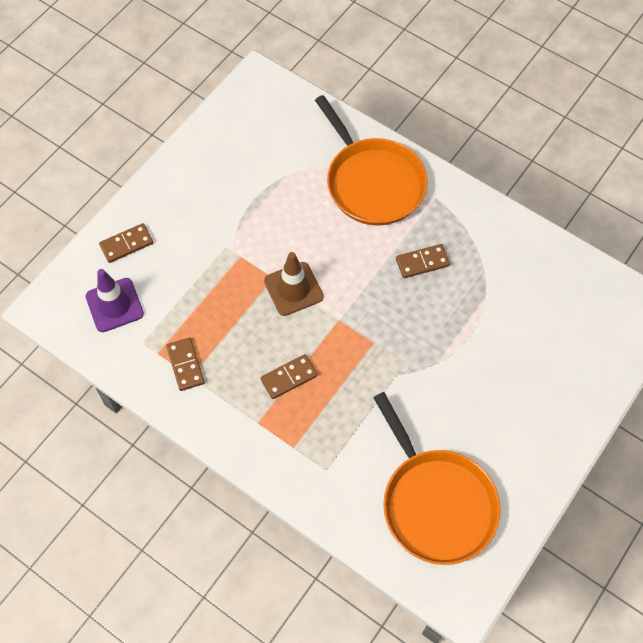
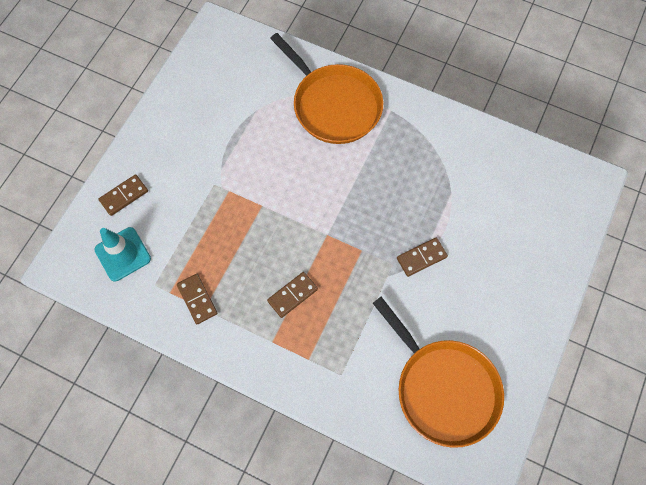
camera: 10 degrees left, 5 degrees up
(114, 305) = (123, 254): purple traffic cone -> turquoise traffic cone
(293, 289) = (282, 213): brown traffic cone -> none
(422, 262) = (390, 170): brown domino -> brown domino (421, 257)

